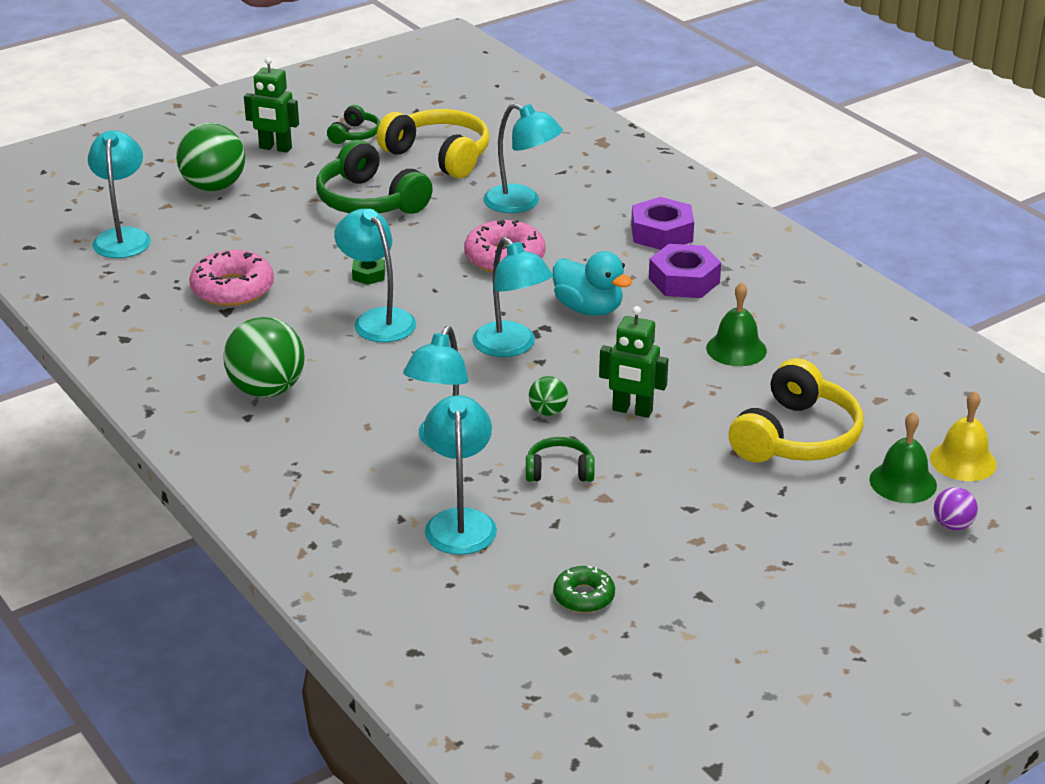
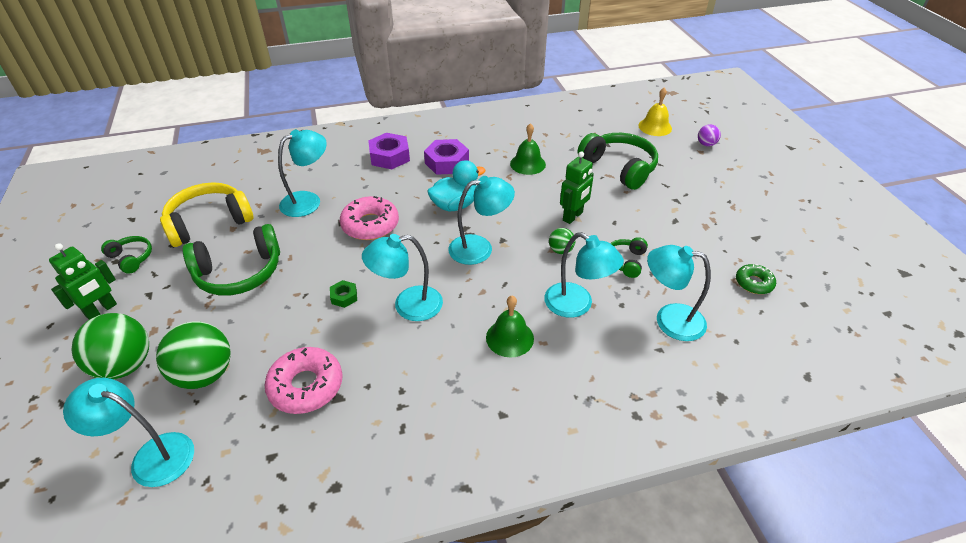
camera: 70 degrees left, 10 degrees up
(267, 390) = (470, 393): green ball -> green ball (205, 374)
(796, 437) = (619, 167): yellow headphones -> green headphones
(903, 482) = (668, 148): green bell -> green bell (509, 338)

